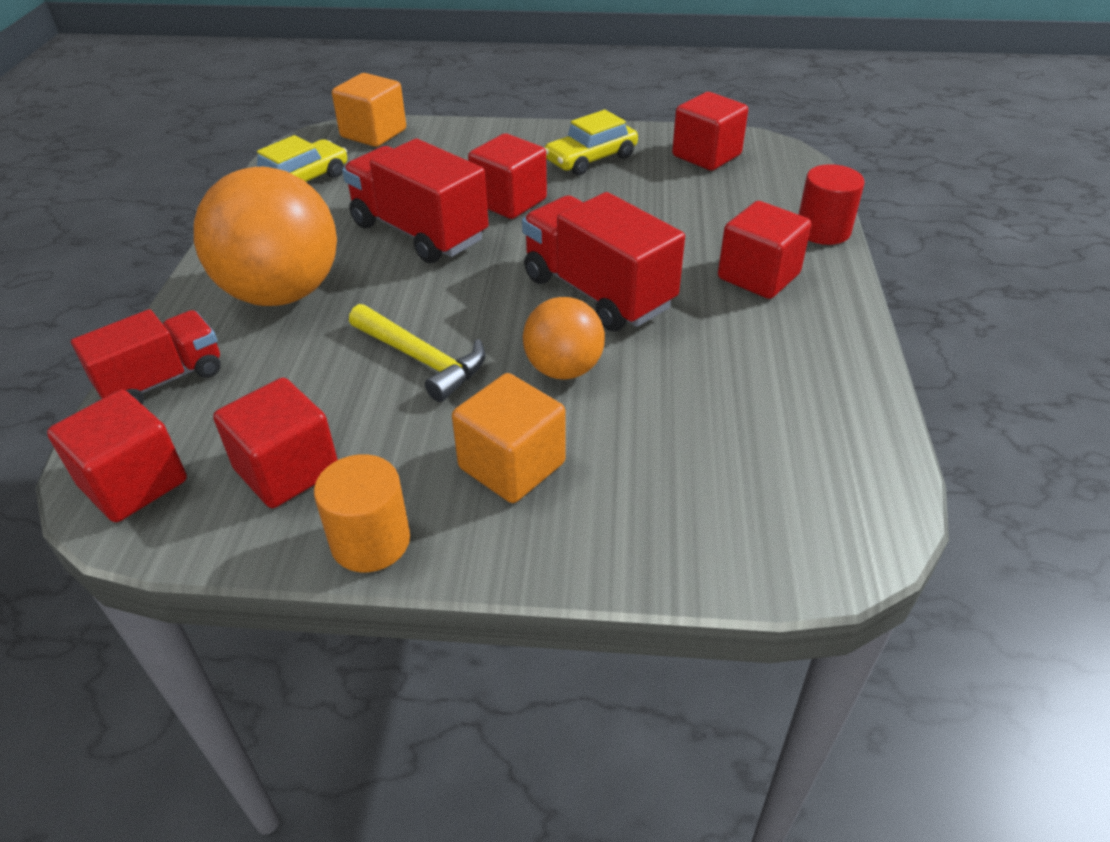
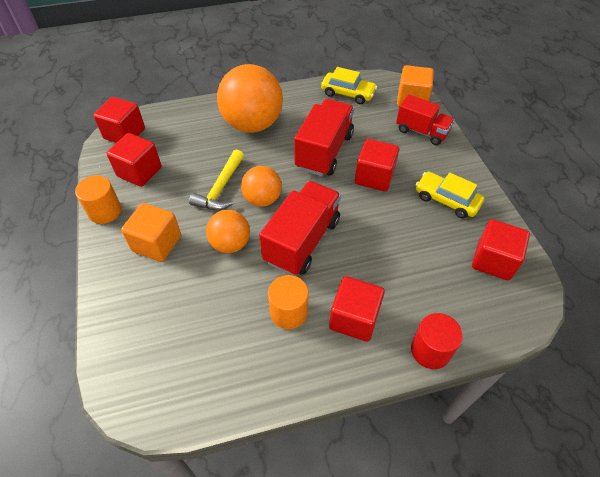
camera: 70 degrees right, 10 degrees up
(162, 380) = (182, 115): red truck -> red truck (421, 131)
(483, 315) = (262, 199): none -> orange ball
(728, 332) = (288, 312): none -> orange cylinder

